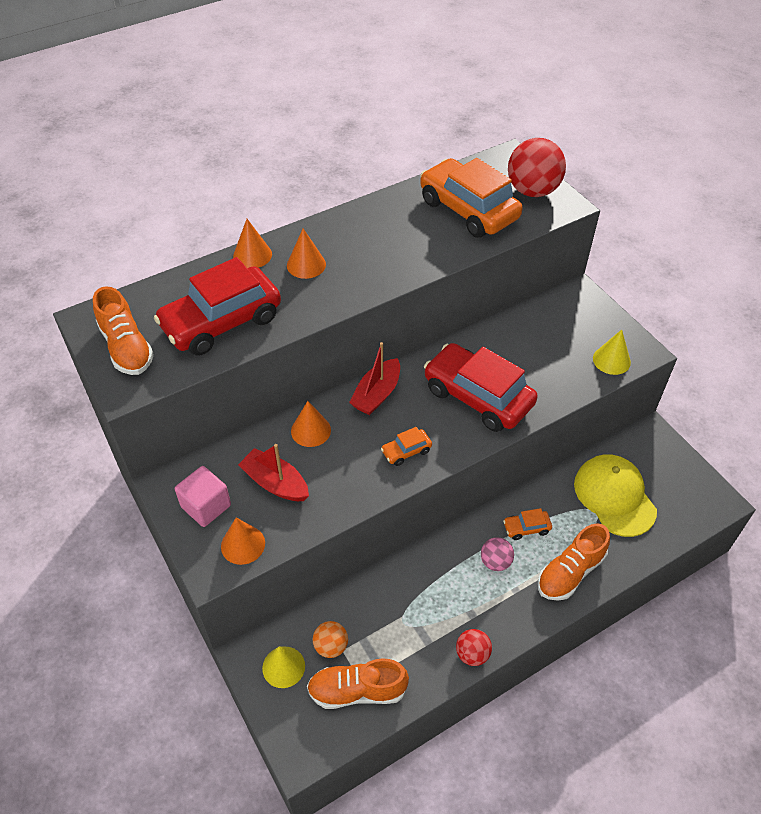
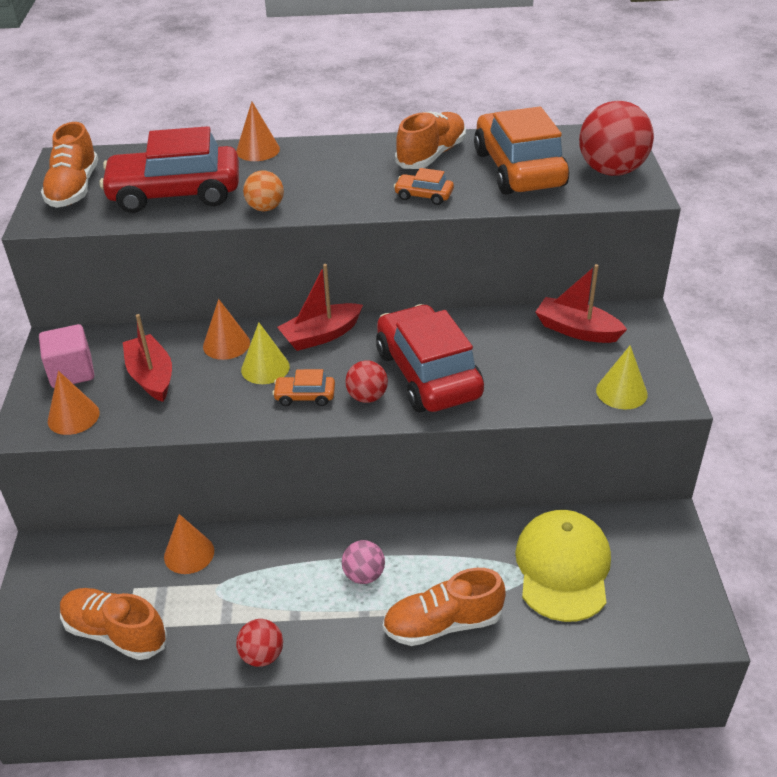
camera: 30 degrees right, 10 degrees down
(283, 667) = (66, 576): yellow cone -> yellow cone (265, 368)
(306, 265) = (301, 171): orange cone -> orange cone (189, 553)
(331, 646) = (126, 579): orange ball -> orange ball (265, 208)
(395, 217) = (431, 155): none -> orange shoe
(450, 433) = (367, 397): none -> red ball
(526, 528) = (427, 556): orange car -> orange car (424, 196)
(549, 321) = (576, 330): none -> red boat

